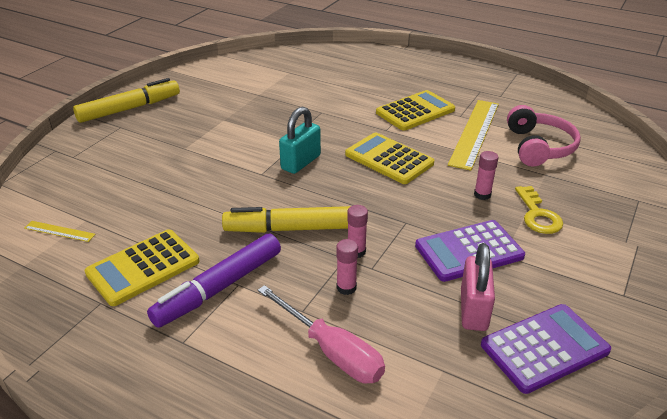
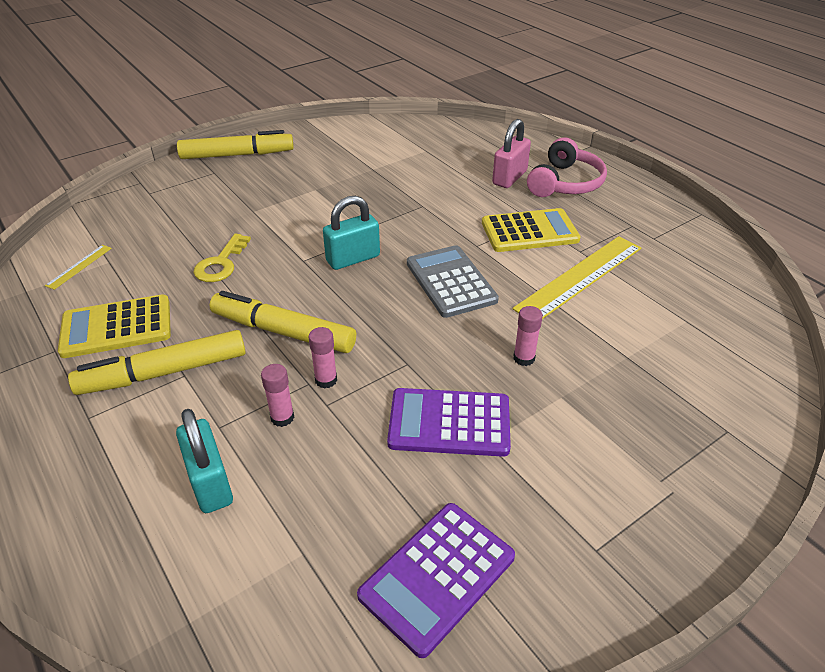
camera: 25 degrees right, 5 degrees up
(59, 231) = (79, 266): yellow ruler -> yellow ruler turned 75 degrees clockwise
(219, 287) = (164, 373): purple marker -> yellow marker
(331, 351) = (210, 483): pink screwdriver -> turquoise padlock
(389, 159) = (450, 282): yellow calculator -> grey calculator
(473, 310) = (395, 496): pink padlock -> pink padlock (509, 178)
(538, 147) = (648, 318): pink headphones -> pink headphones (565, 183)
(538, 215) = (571, 406): yellow key -> yellow key (221, 263)
(544, 348) = (437, 576): purple calculator -> purple calculator turned 135 degrees clockwise

